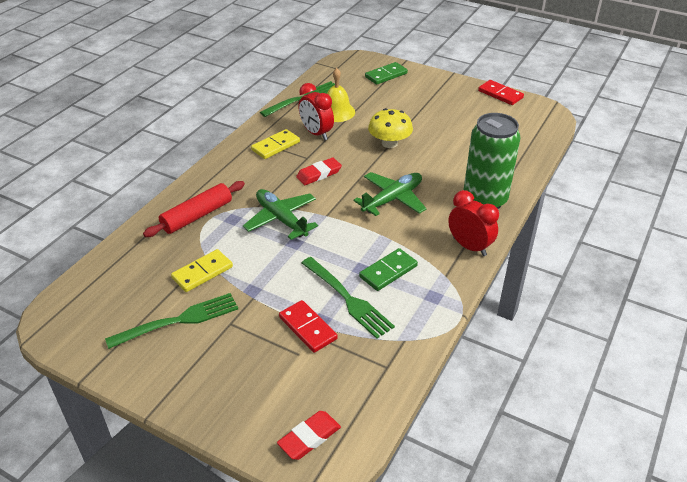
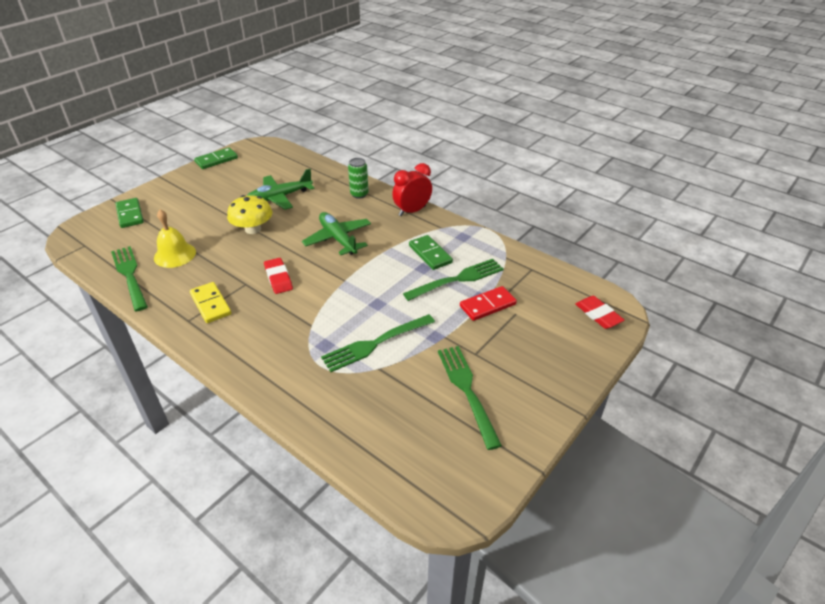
camera: 80 degrees left, 0 degrees up
(197, 216) = (308, 373): red rolling pin -> none
(202, 272) = (402, 371): yellow domino -> none
(238, 250) = (376, 343): none -> green fork
(281, 219) = (339, 310): green plane -> green plane (279, 197)
(316, 133) = (206, 273): red clock -> none
(484, 200) = (359, 194): green can -> green can, size x0.49
(500, 94) = (216, 160): red domino -> green domino

